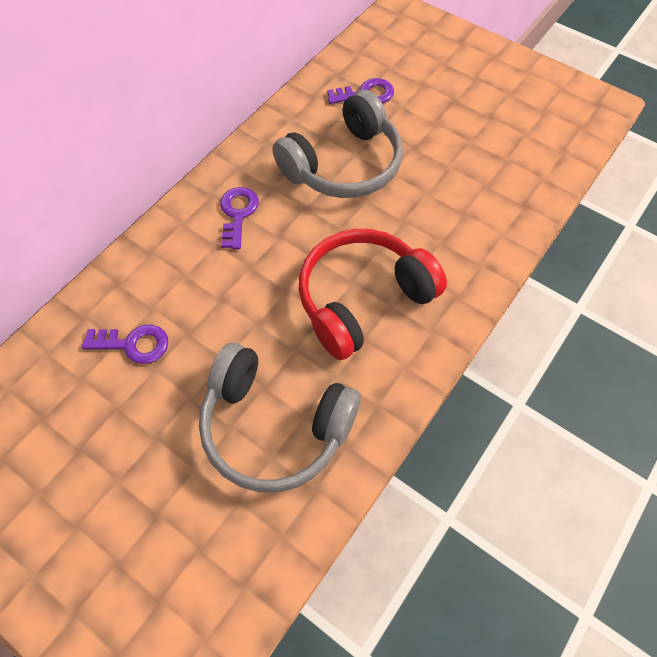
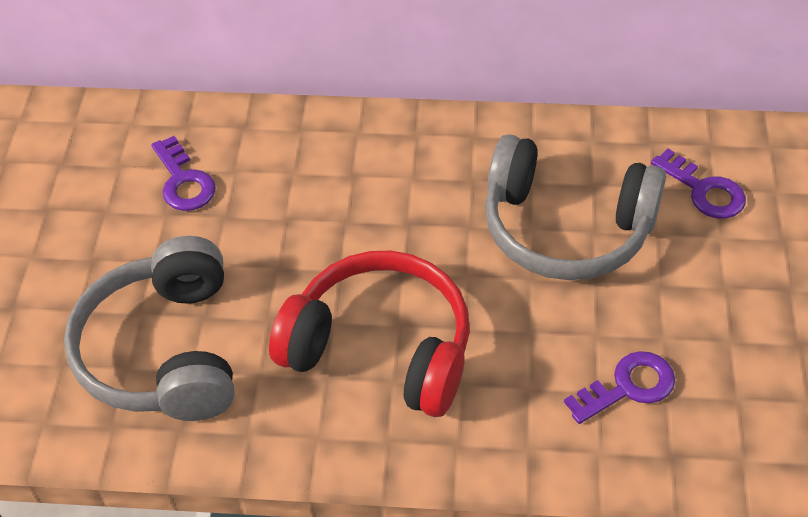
camera: 60 degrees right, 10 degrees down
(238, 213) = (409, 171): purple key -> purple key (628, 386)

